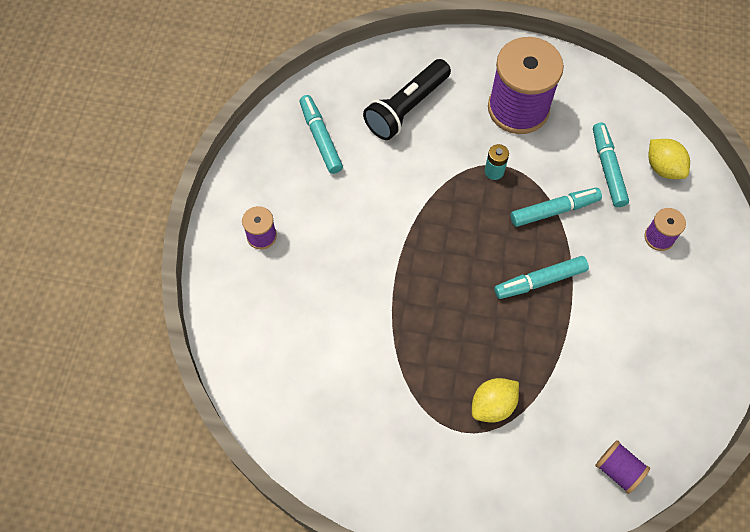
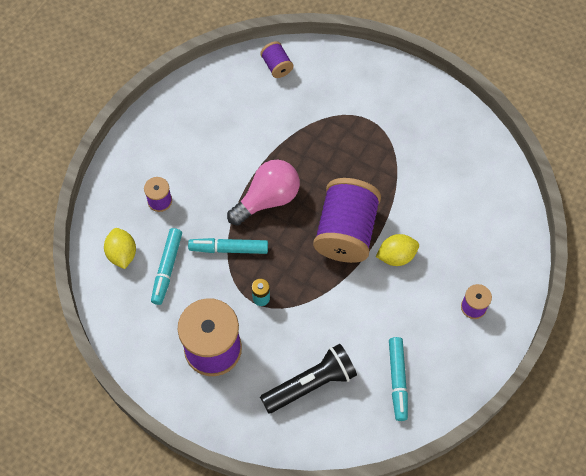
camera: 160 degrees left, 0 degrees up
(433, 273) = (346, 231): none -> purple spool
(493, 405) = (341, 128): yellow lemon -> yellow lemon (396, 256)
(540, 281) = (267, 199): turquoise marker -> pink light bulb

